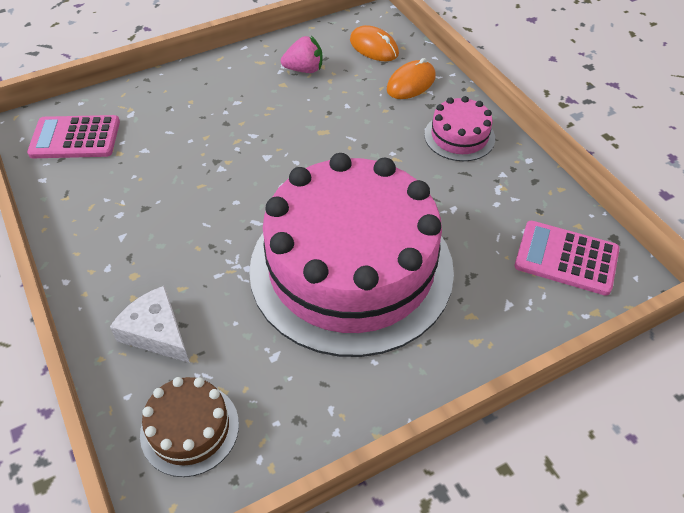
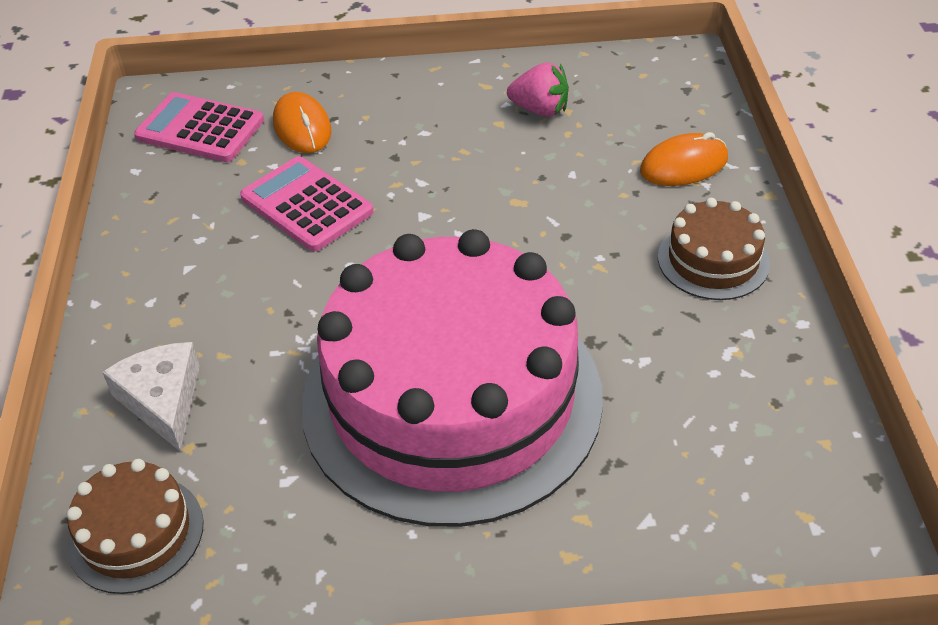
camera: 25 degrees right, 5 degrees down
(374, 47) = (657, 101): orange mouse -> orange mouse (302, 127)
(459, 136) = (713, 260): pink cake -> brown cake
(566, 258) = (776, 484): pink calculator -> pink calculator (306, 205)

